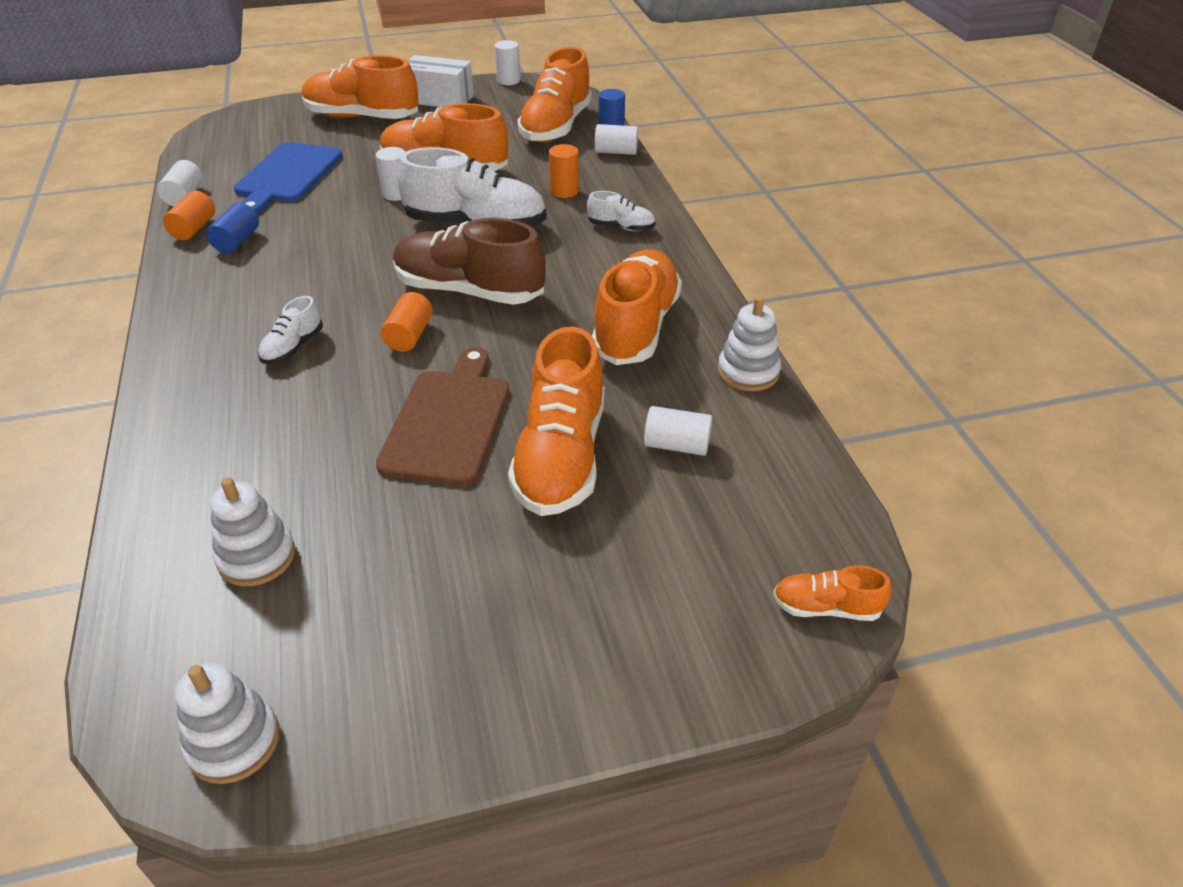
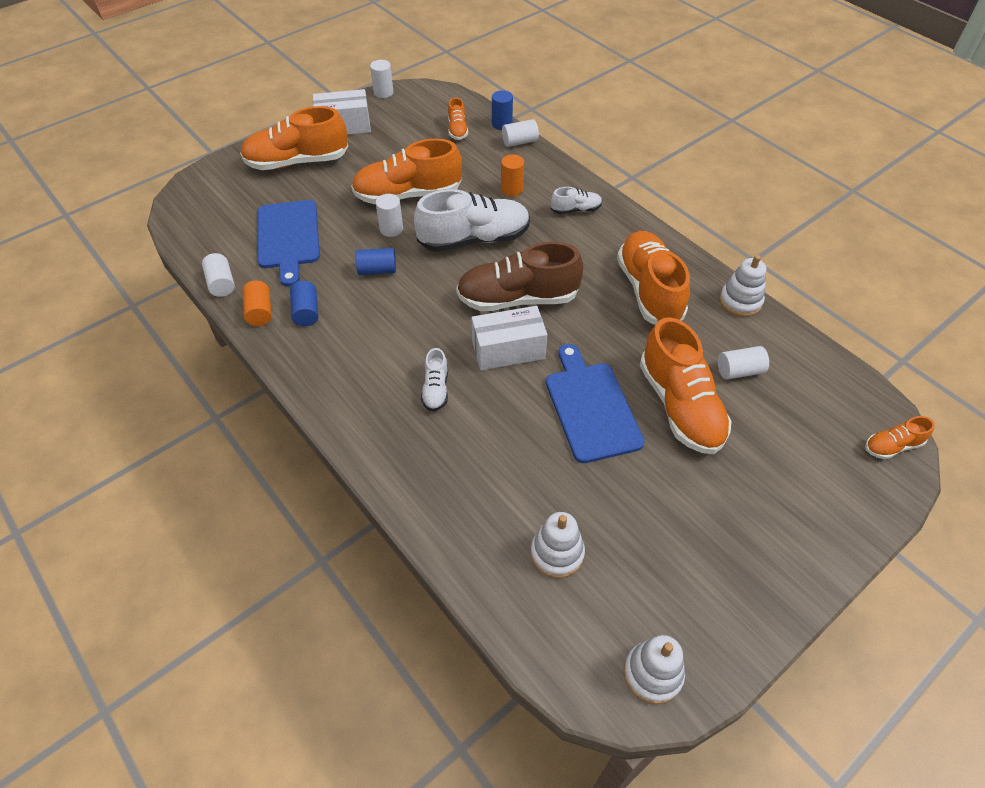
camera: 25 degrees left, 10 degrees up
(345, 225) = (377, 270): none -> blue cylinder
(409, 336) = (508, 350): orange cylinder -> white box
(448, 421) = (591, 407): brown cutting board -> blue cutting board
(556, 127) = (457, 130): orange shoe -> orange shoe, size x0.47

